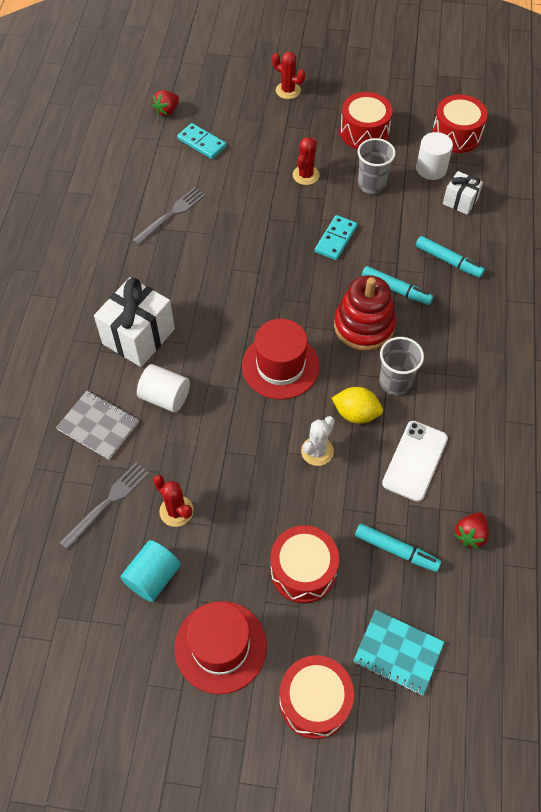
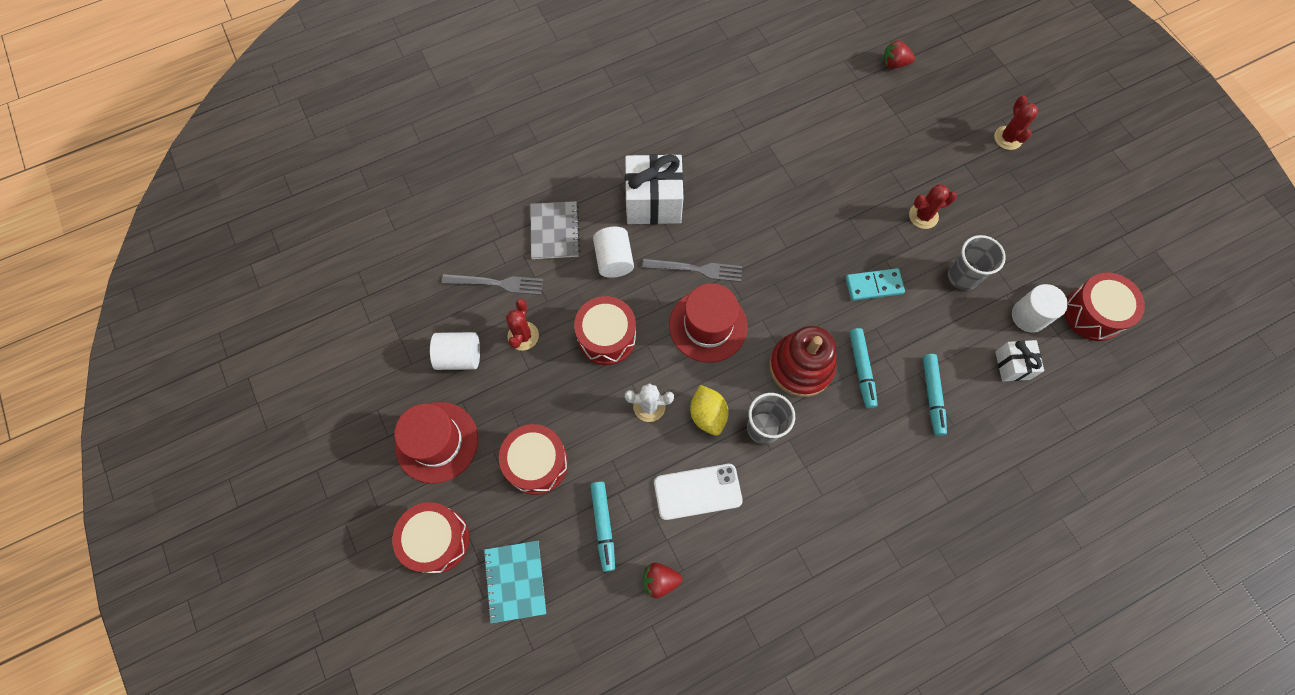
camera: 55 degrees right, 10 degrees up
(153, 577) = (459, 356): turquoise cylinder -> white cylinder
(171, 215) = (788, 143): grey fork -> grey fork (696, 269)
(202, 143) = (884, 113): turquoise domino -> none
(364, 132) = (1019, 232): red drum -> red drum (606, 337)

